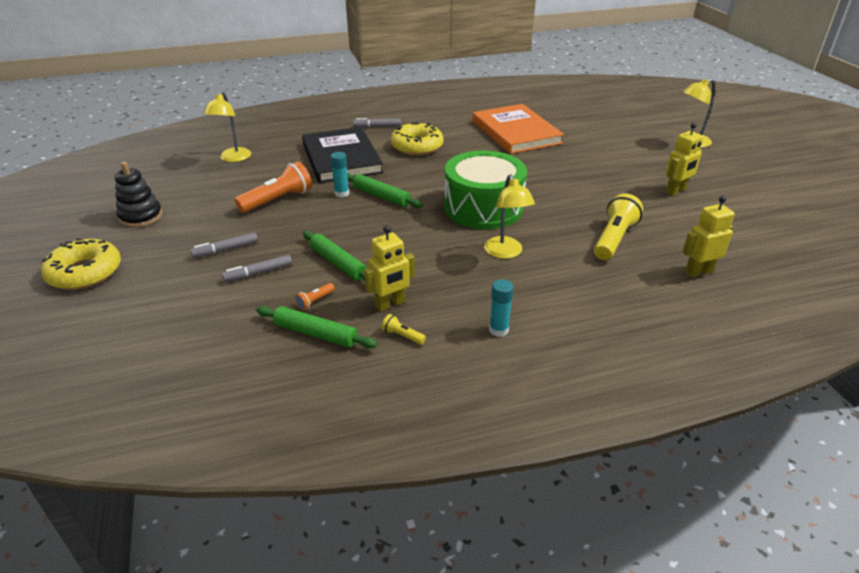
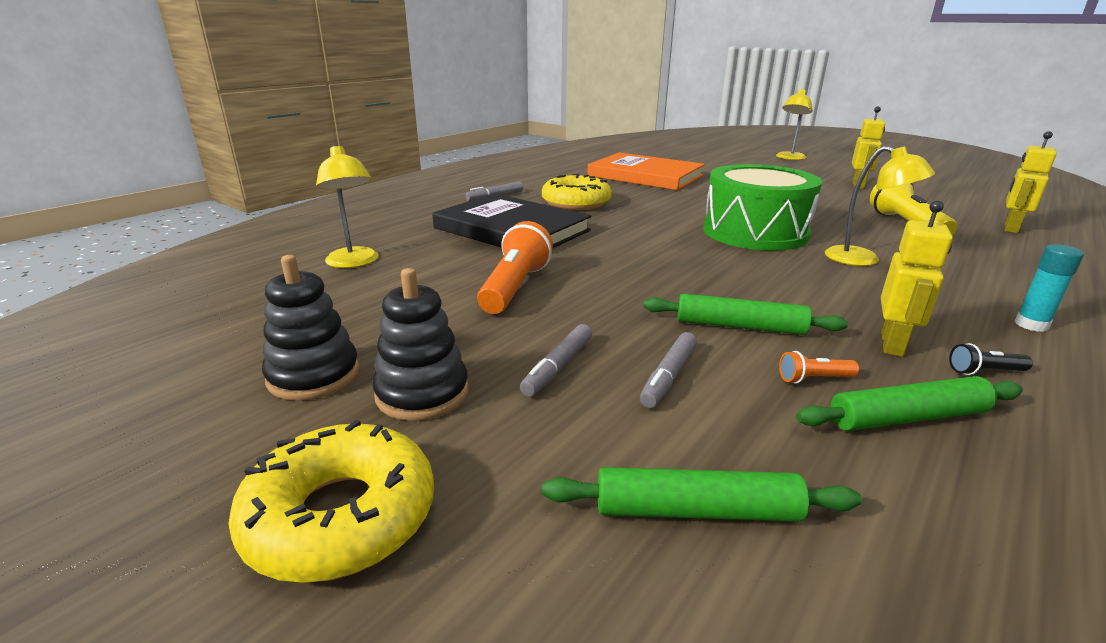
camera: 35 degrees left, 10 degrees down
(163, 240) = (422, 393): none -> black stacking toy
(315, 301) = (813, 379): orange flashlight -> orange flashlight turned 75 degrees clockwise
(341, 193) = (584, 259): turquoise glue stick -> none
(381, 196) = (635, 250): green rolling pin -> green rolling pin (697, 510)
(402, 336) = (984, 371): yellow flashlight -> black flashlight

